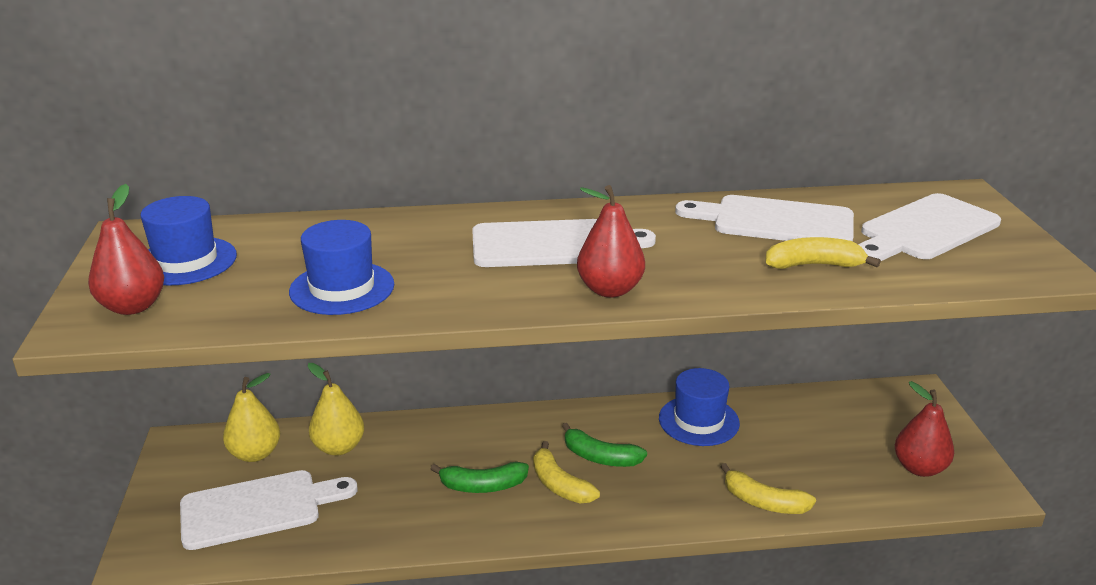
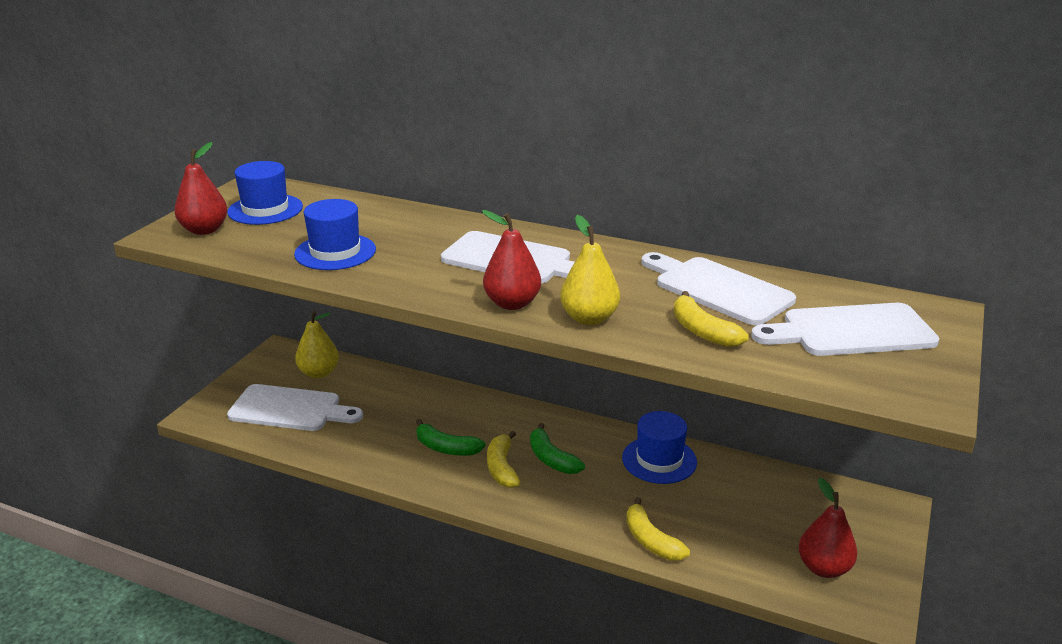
camera: 30 degrees right, 0 degrees up
(339, 447) = (374, 387): yellow pear -> yellow pear (589, 318)
(814, 265) = (702, 331): yellow banana -> yellow banana turned 150 degrees counterclockwise

